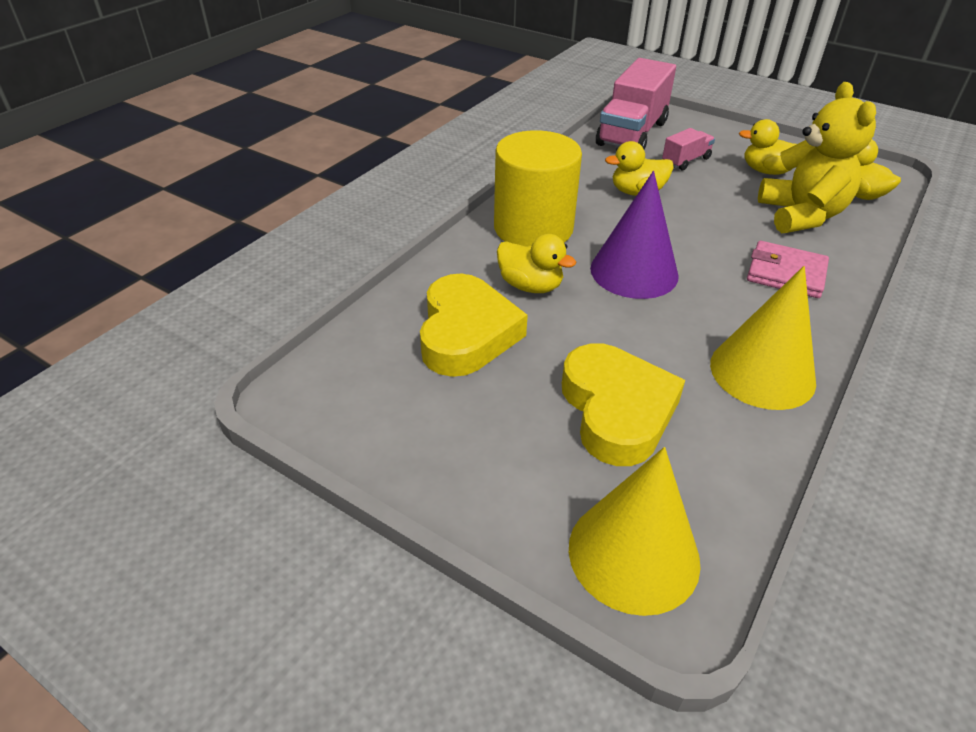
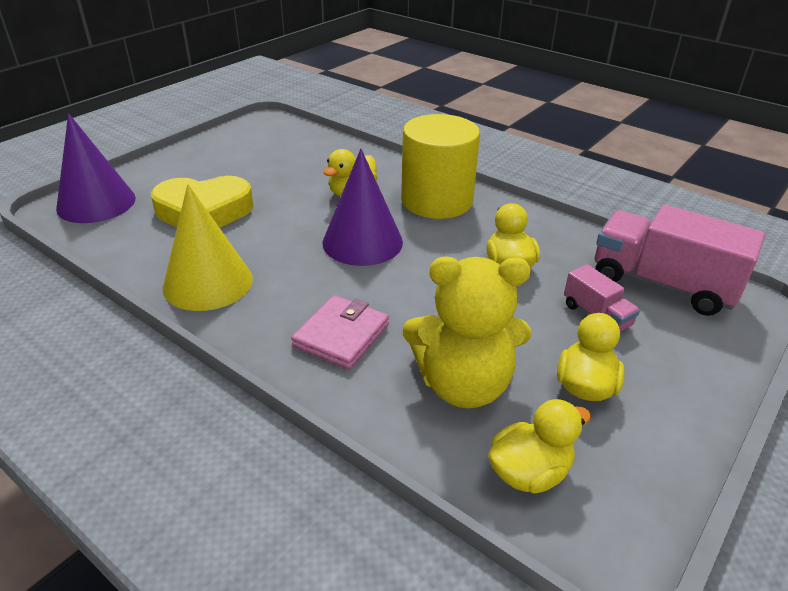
camera: 95 degrees right, 5 degrees down
(466, 333) = (303, 167): yellow heart -> none
(633, 554) = (96, 203): yellow cone -> purple cone

